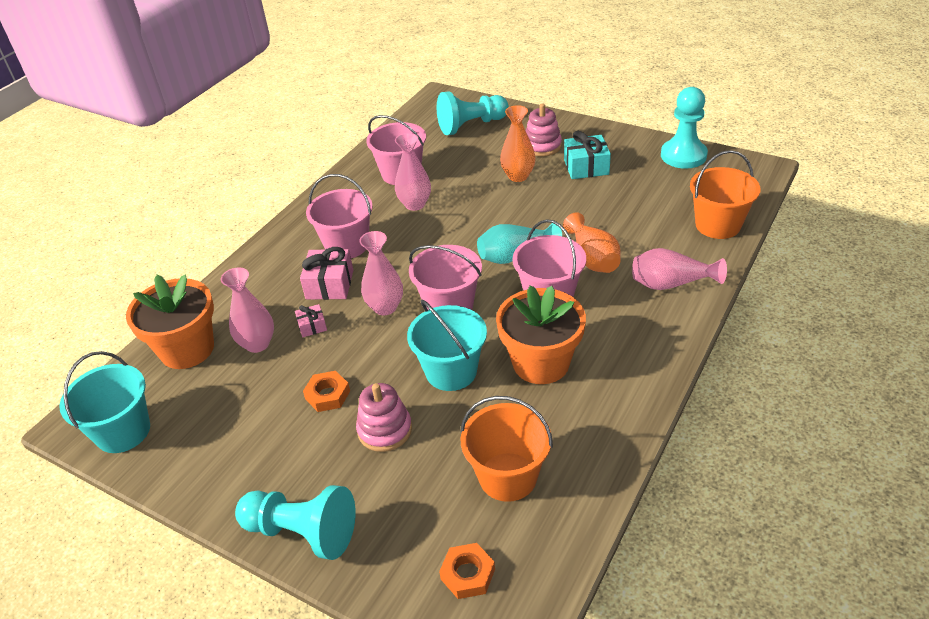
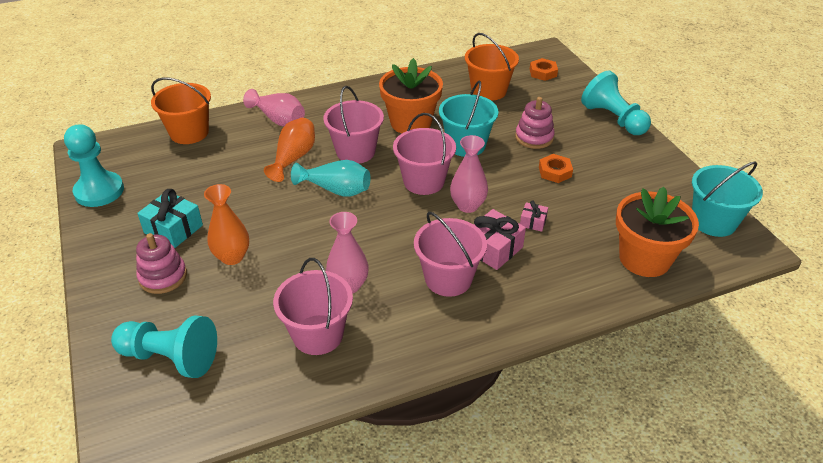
camera: 145 degrees left, 0 degrees up
(257, 344) = (584, 231): pink vase -> none

